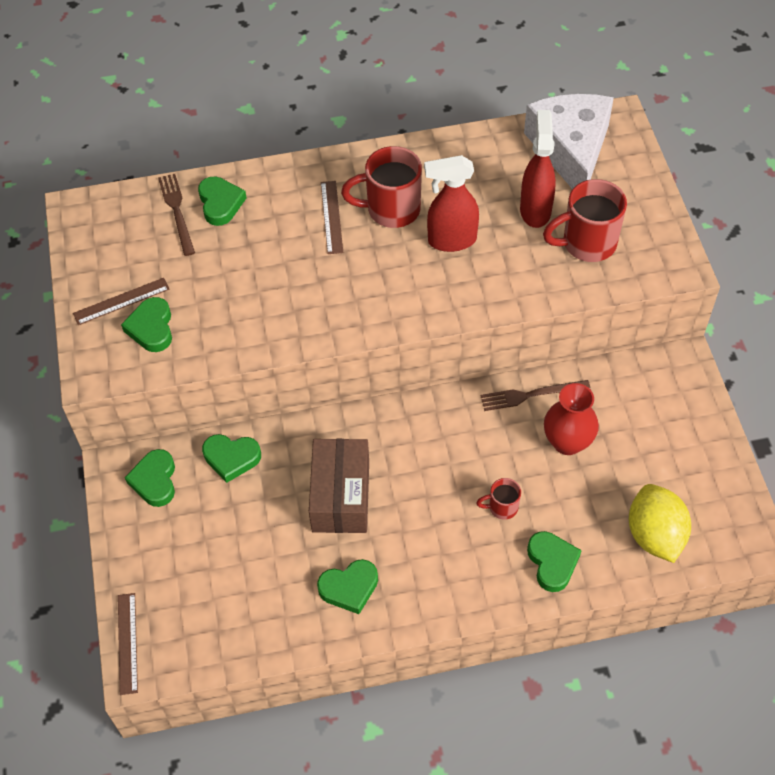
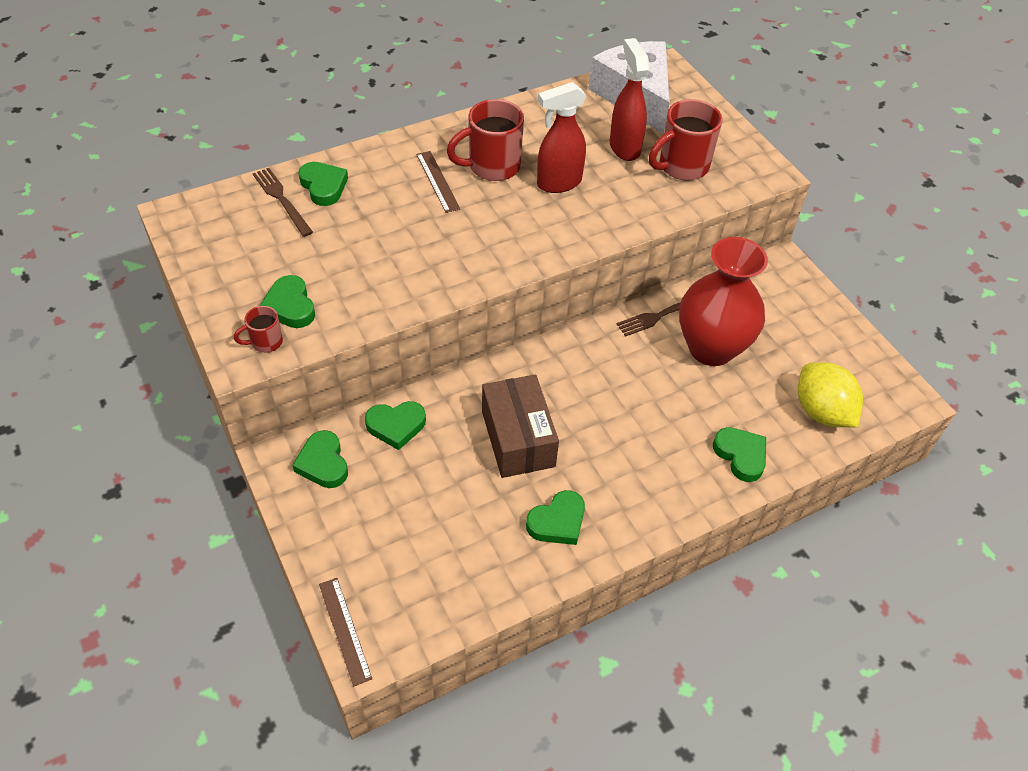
camera: 20 degrees left, 5 degrees down
(121, 301) = (250, 288): brown ruler -> none
(502, 507) = (675, 416): red mug -> red mug (265, 342)
(567, 442) = (711, 348): red vase -> red vase, size x1.59

